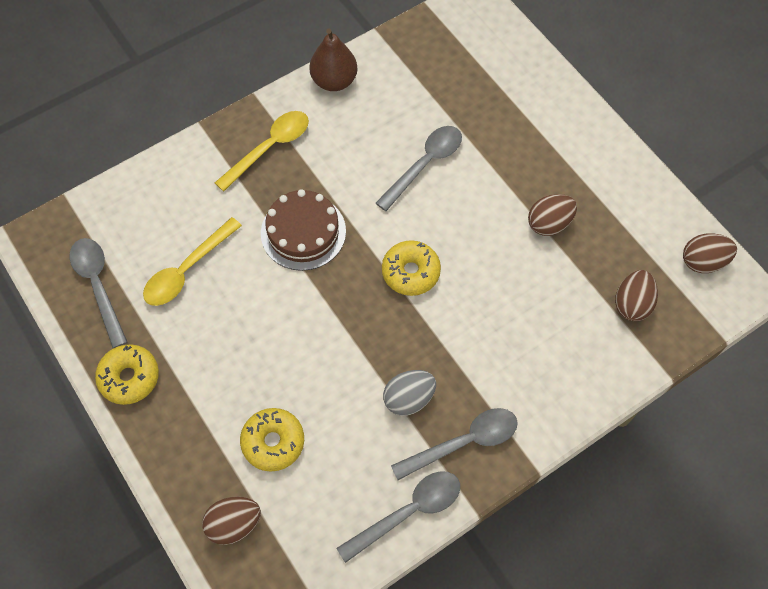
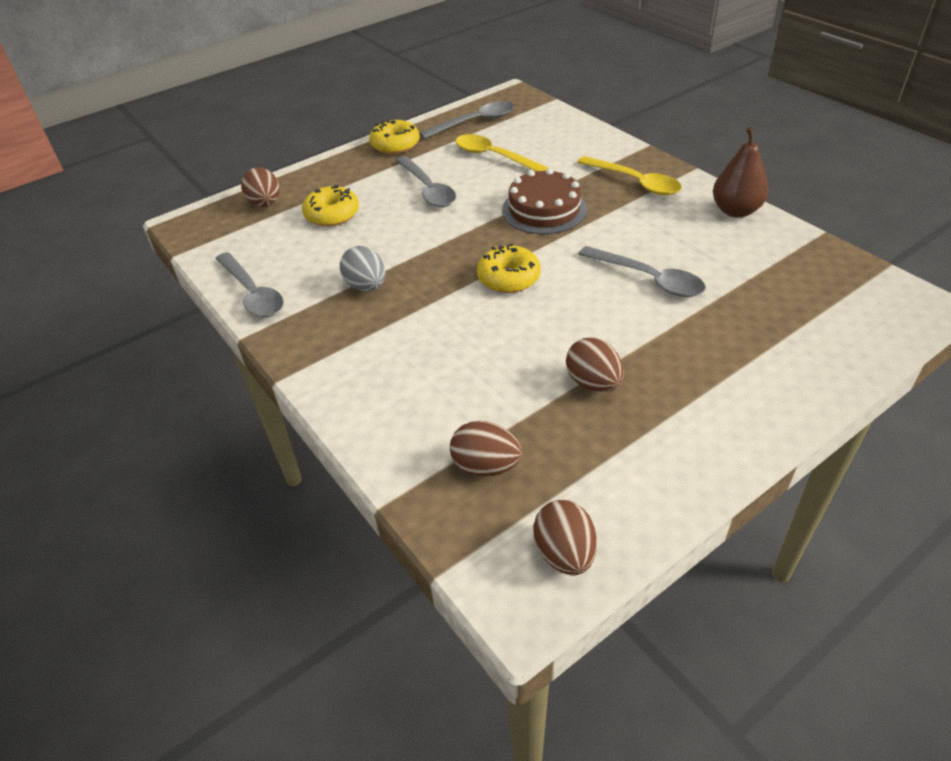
camera: 90 degrees right, 20 degrees down
(463, 442) = (315, 325): grey spoon -> grey spoon (427, 189)

